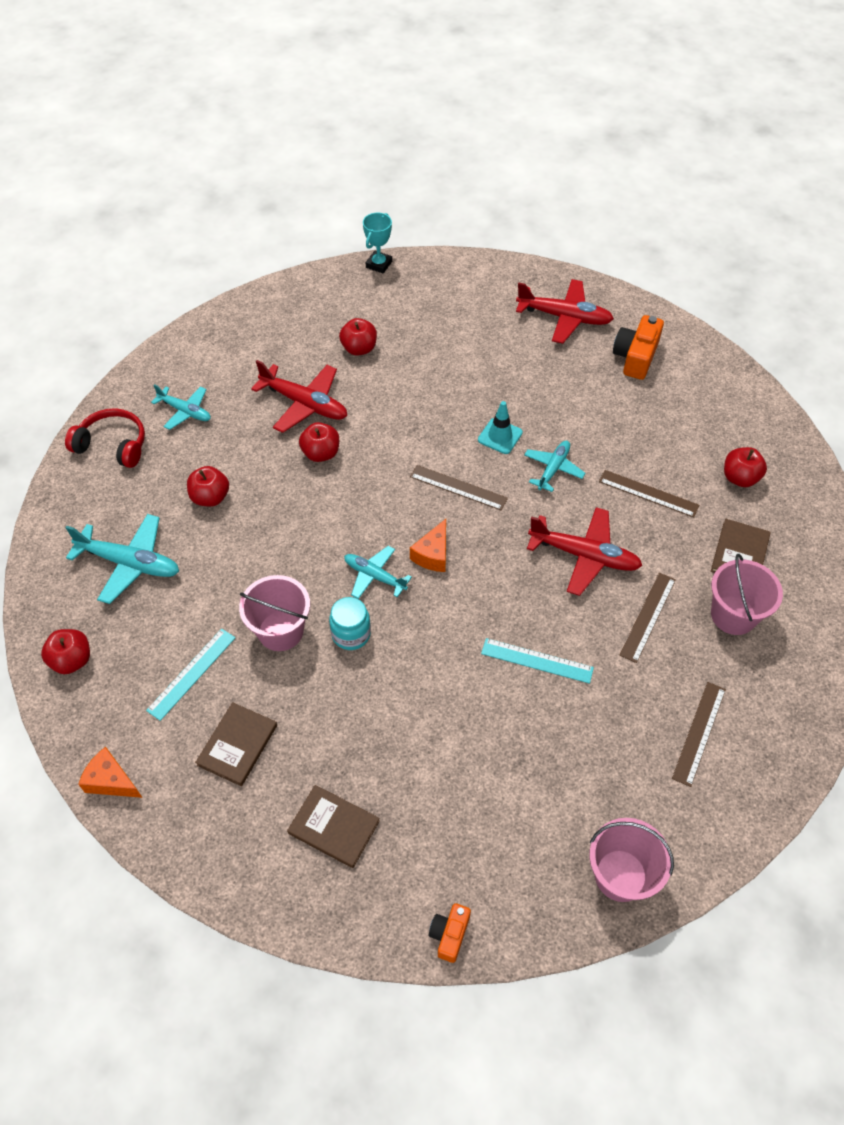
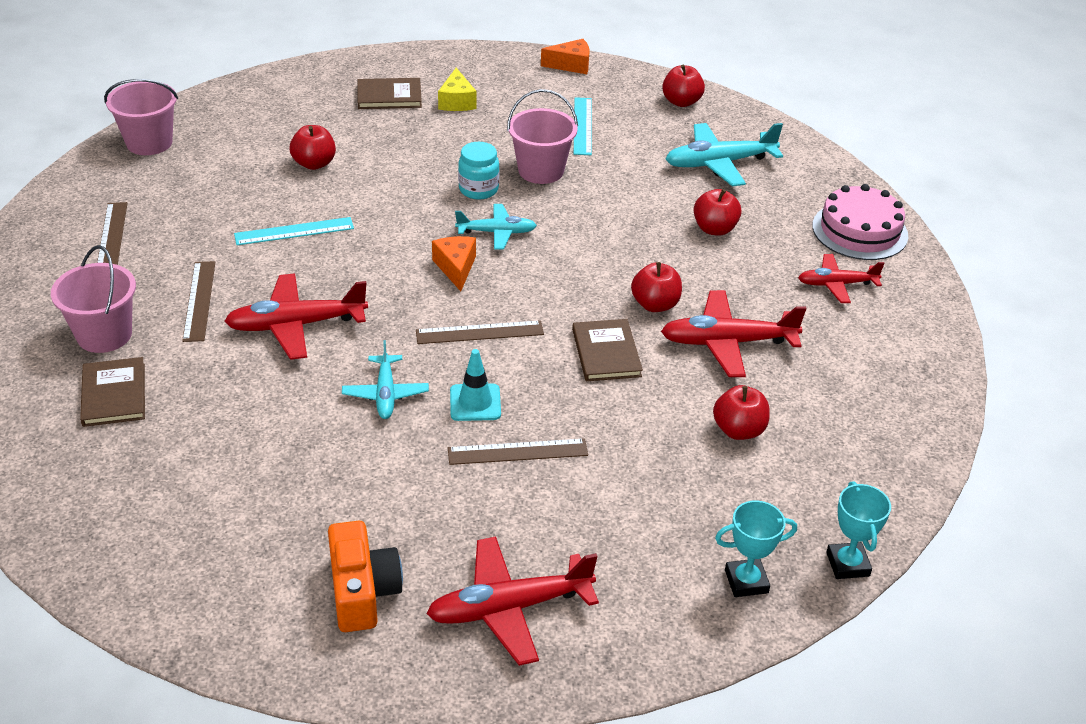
camera: 145 degrees right, 15 degrees down
(113, 445) = (859, 231): red headphones -> pink cake
(185, 411) = (836, 284): turquoise plane -> red plane
(237, 745) = (502, 106): brown book -> brown book (606, 353)
(274, 779) = (457, 101): none -> yellow cheese
(436, 279) = (746, 581): none -> turquoise trophy
(449, 934) = (265, 82): orange camera -> none
(648, 493) = (253, 414): brown ruler -> brown ruler (517, 452)
(740, 478) = (139, 480): red apple -> red apple (314, 164)

